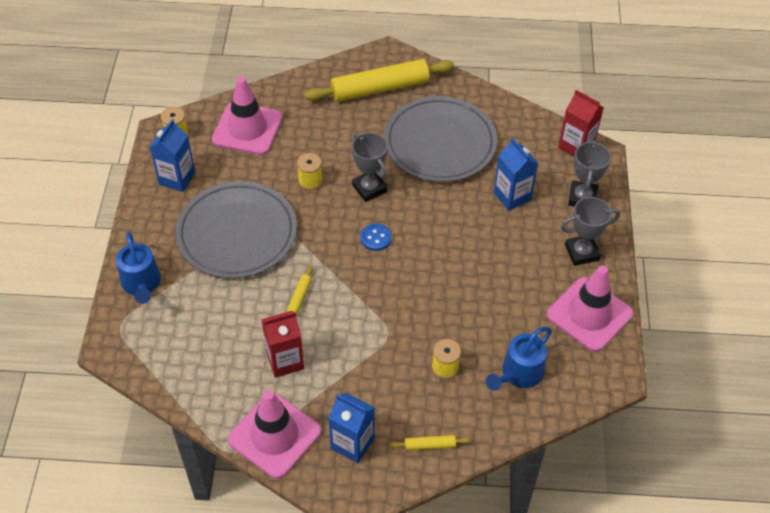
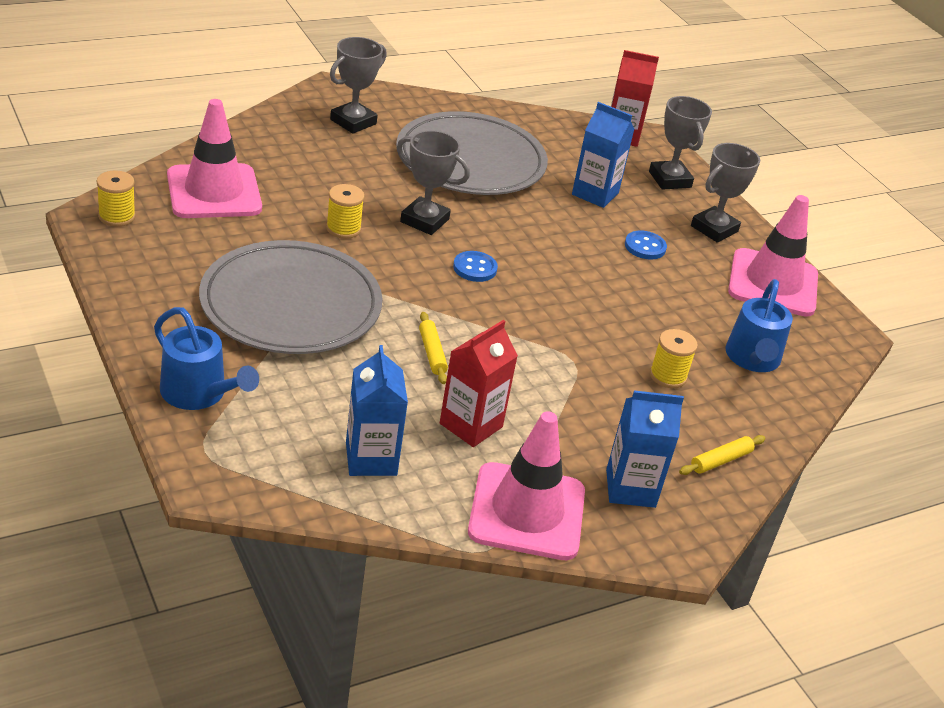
camera: 35 degrees left, 15 degrees down
(177, 178) = (156, 264): blue carton -> blue carton (371, 459)
(379, 88) = (353, 122): yellow rolling pin -> grey trophy
(514, 254) = (645, 247): none -> blue button

